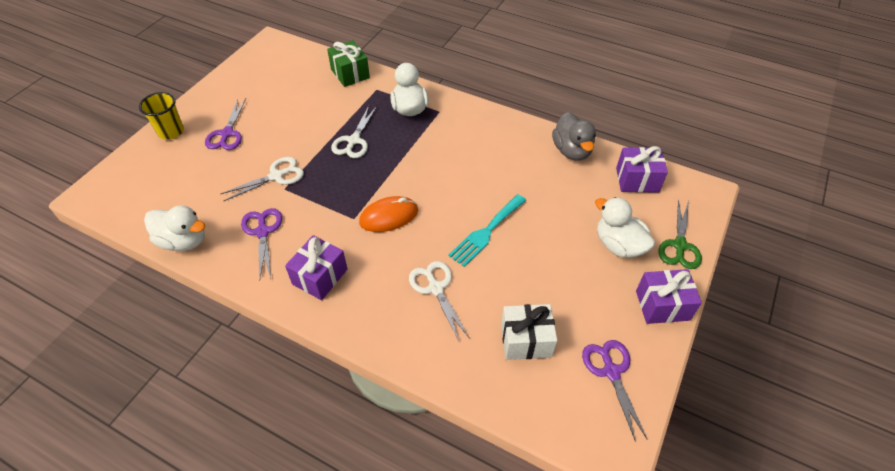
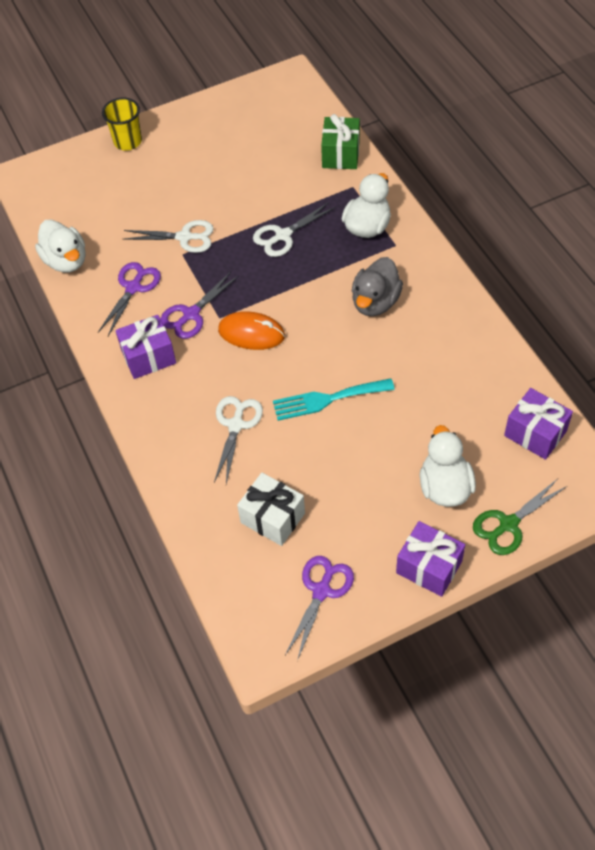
camera: 40 degrees right, 5 degrees up
(227, 134) = (174, 168): purple scissors -> purple scissors (191, 314)
(571, 151) = (495, 363): grey duck -> grey duck (375, 302)

